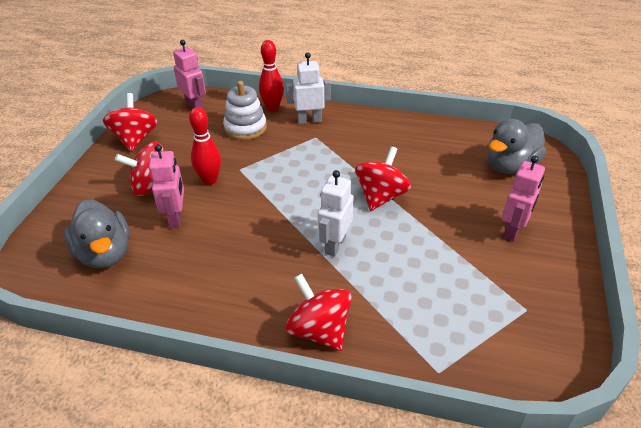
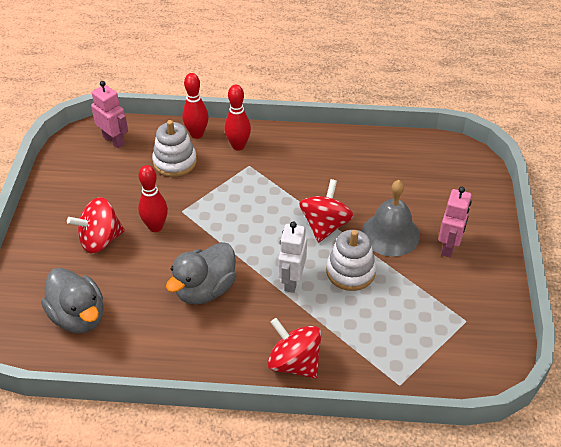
camera: 10 degrees left, 5 degrees up
(135, 139) = (64, 188): red spinning top -> none
(176, 218) = (135, 271): pink robot -> none
(309, 120) = (238, 146): white robot -> red bowling pin
(400, 243) = (350, 271): none -> white stacking toy
(449, 211) = (390, 234): none -> grey bell
(510, 166) = (441, 179): grey duck -> grey duck (205, 289)

